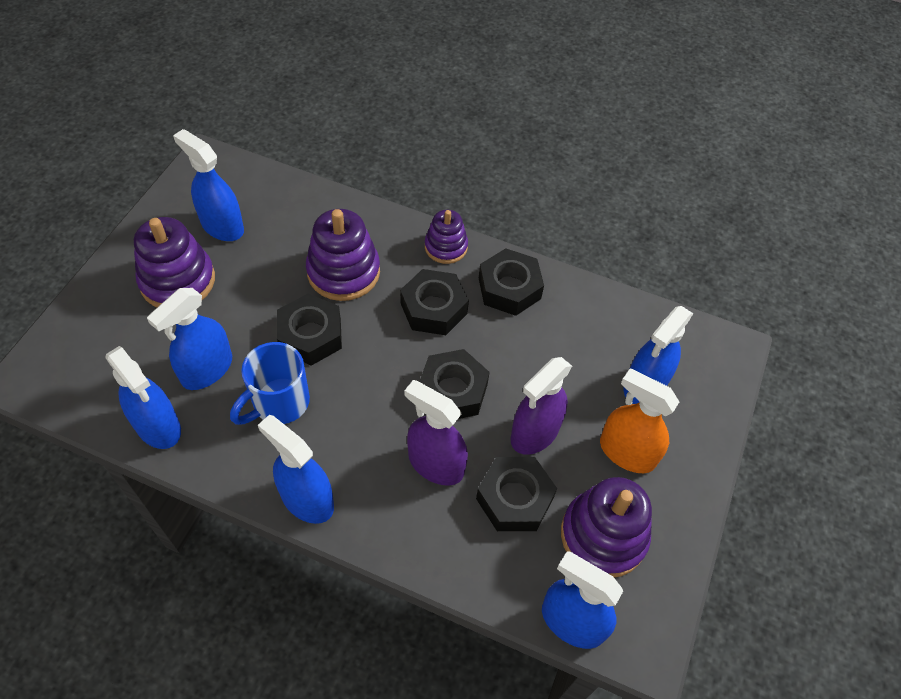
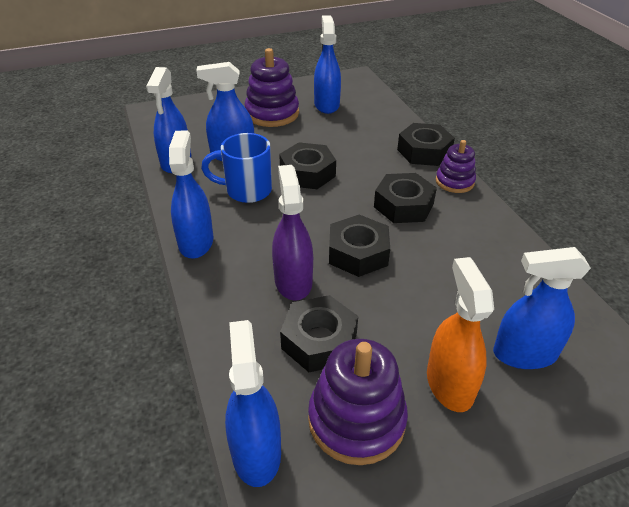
camera: 50 degrees right, 15 degrees down
(343, 272) = (368, 157): purple stacking toy -> none
(509, 288) = (475, 227): black nut -> black nut (424, 151)
(534, 433) = (386, 316): purple spray bottle -> none

